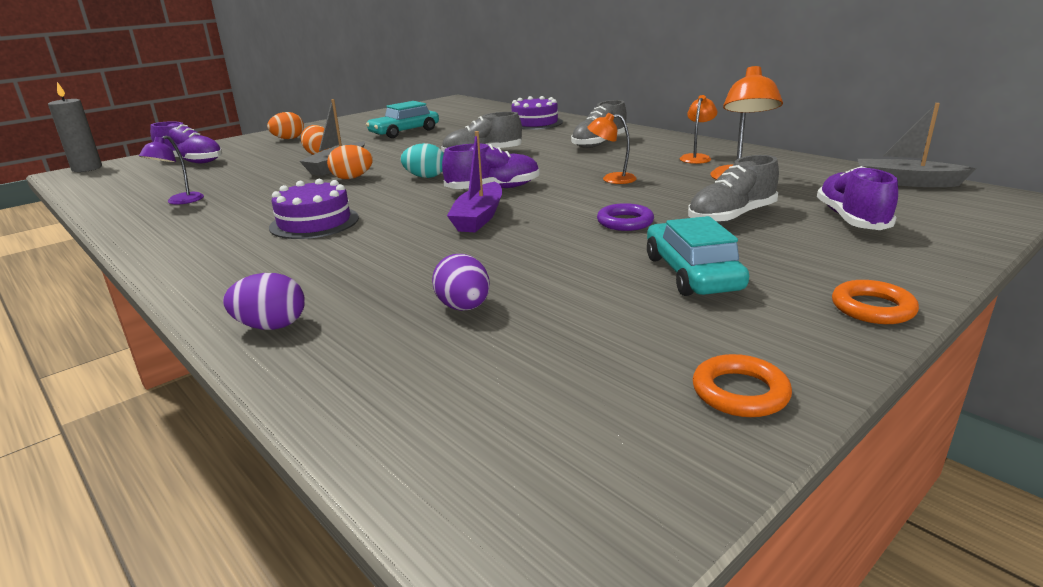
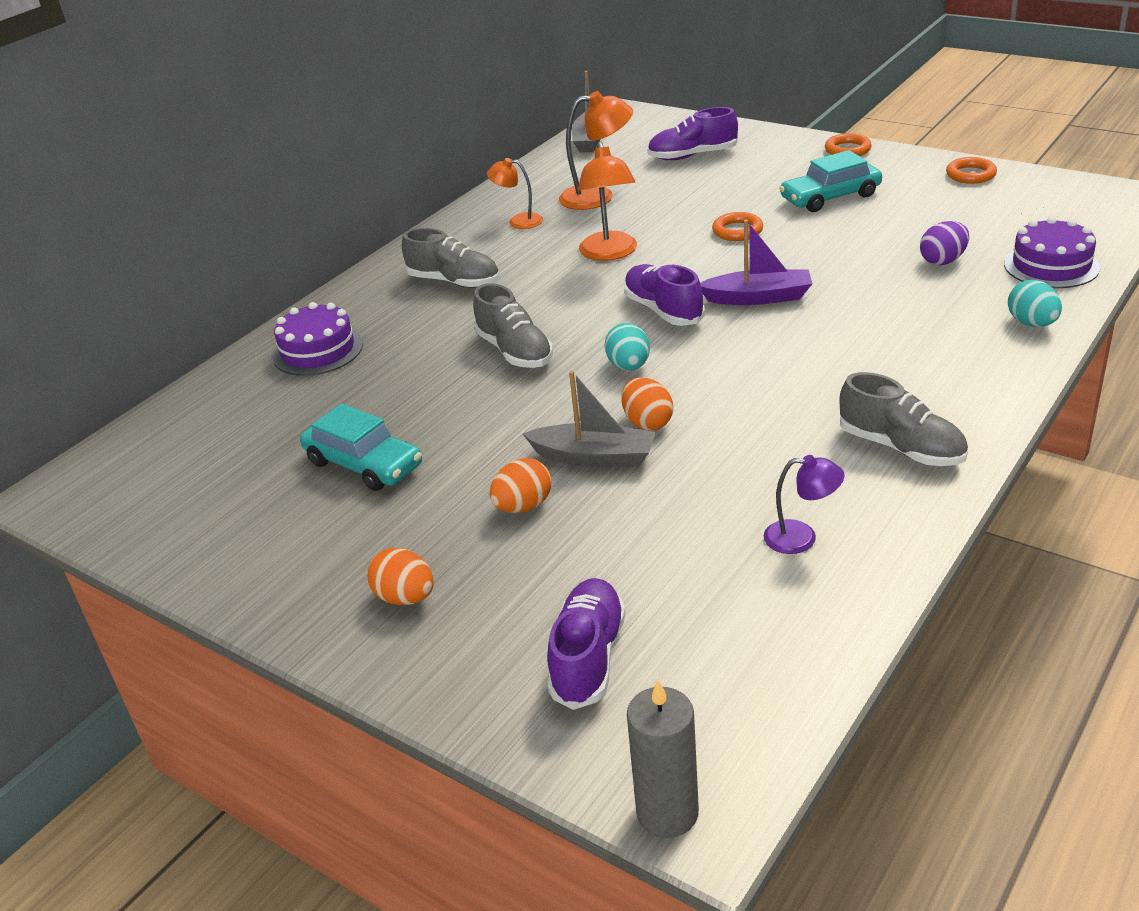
camera: 100 degrees left, 10 degrees up
(271, 326) = (1032, 323): purple egg -> turquoise egg
(314, 222) = (820, 388): purple cake -> purple cake (1051, 265)
(611, 179) = (609, 253): orange lamp -> orange lamp, size x1.63
(625, 222) = (737, 231): purple ring -> orange ring
(731, 217) = (705, 193): grey shoe -> grey shoe (901, 447)

